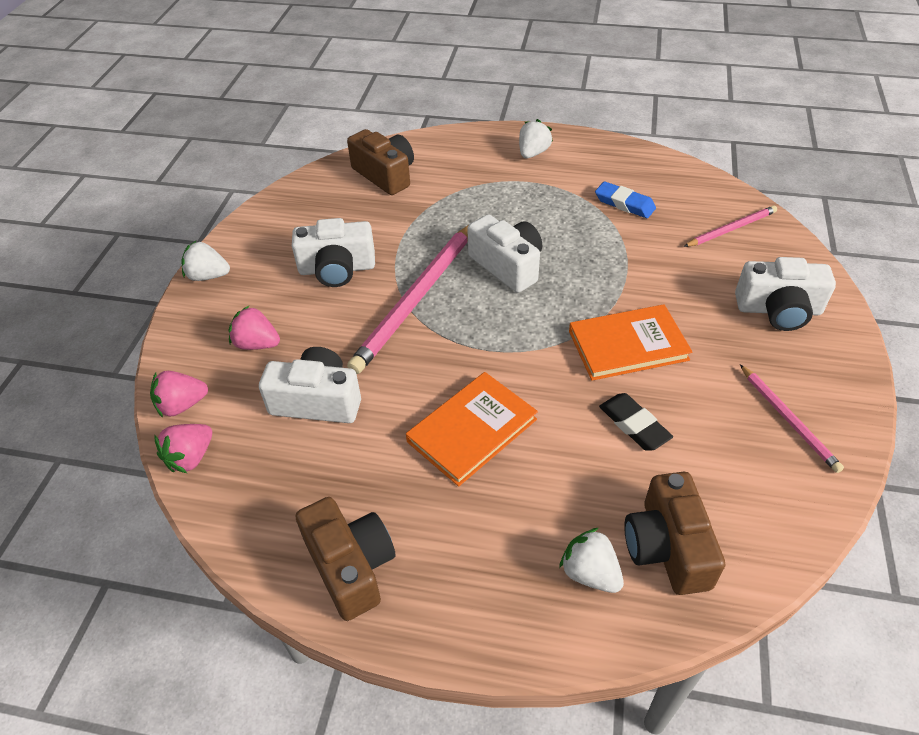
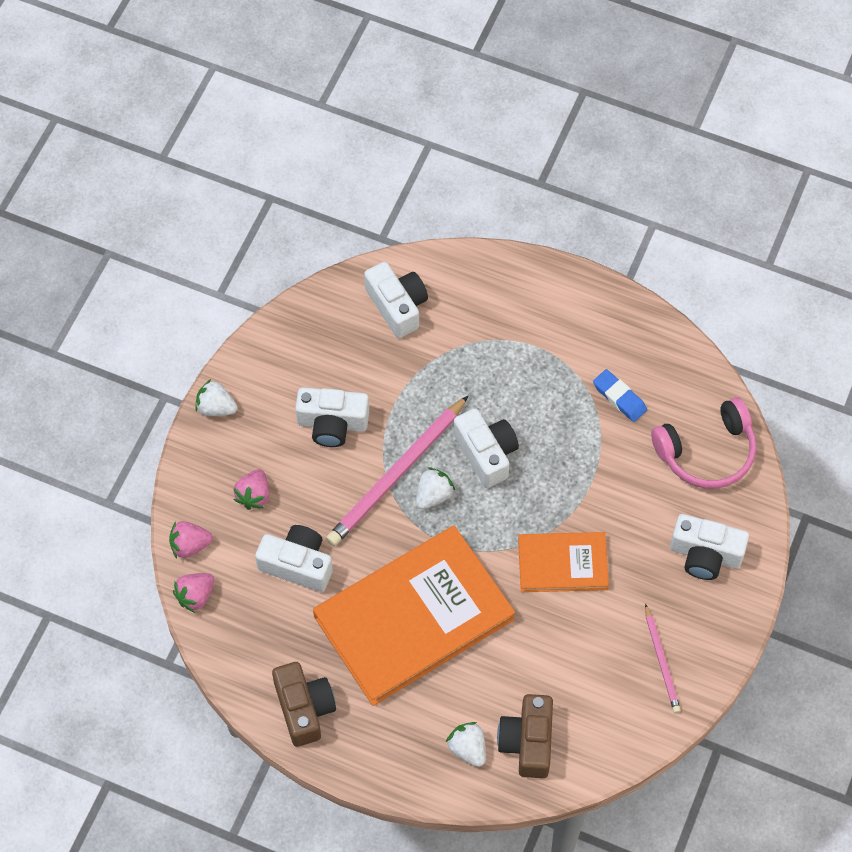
camera: 10 degrees right, 15 degrees up
(257, 344) = (254, 495): pink strawberry -> pink strawberry turned 105 degrees counterclockwise
(385, 175) = (397, 306): brown camera -> white camera
(472, 430) = (413, 618): orange book -> orange book, size x1.91
(533, 153) = (552, 305): white strawberry -> white strawberry (433, 495)
(634, 425) = (540, 640): black eraser -> none
(731, 229) = (707, 452): pink pencil -> pink headphones

